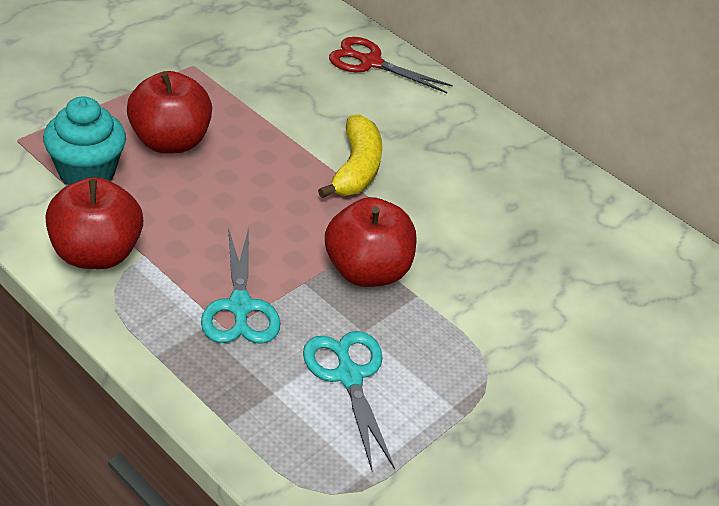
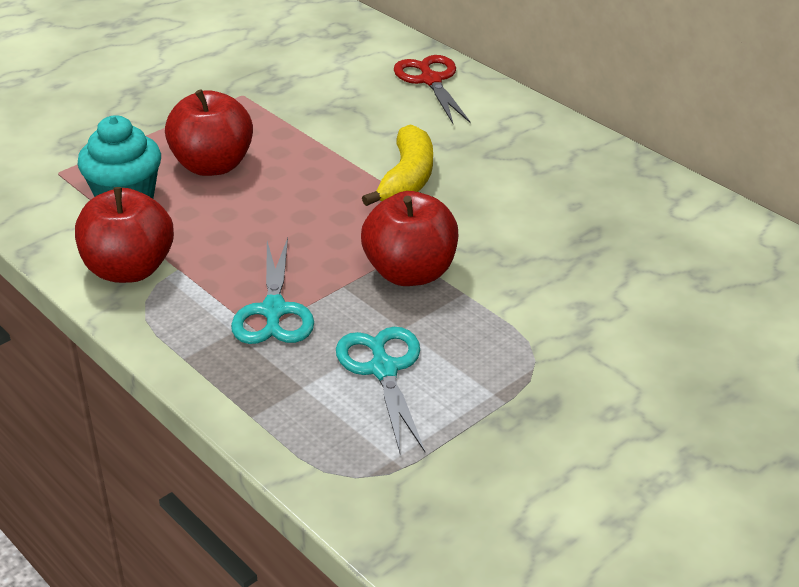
camera: 10 degrees right, 5 degrees down
(370, 62) = (431, 80): red scissors -> red scissors turned 45 degrees clockwise

